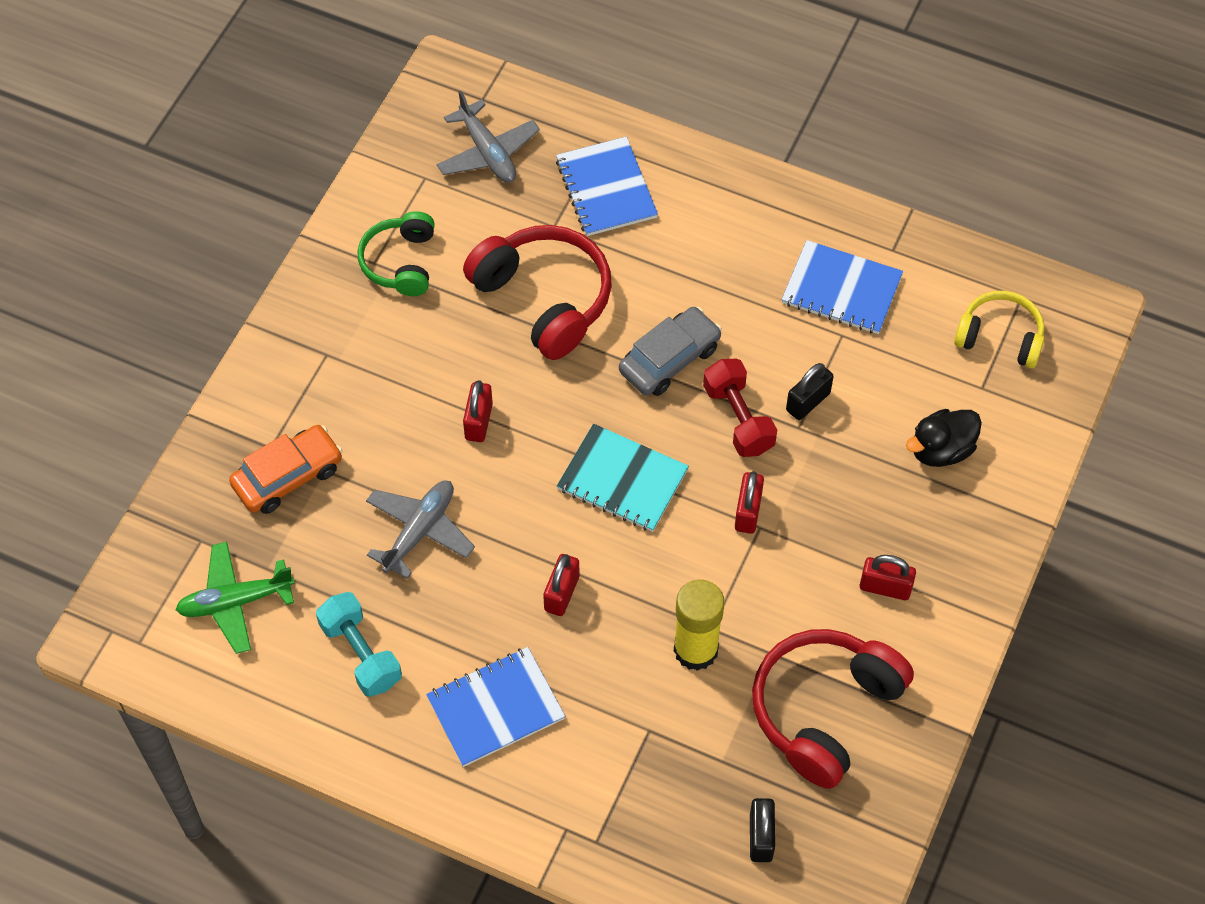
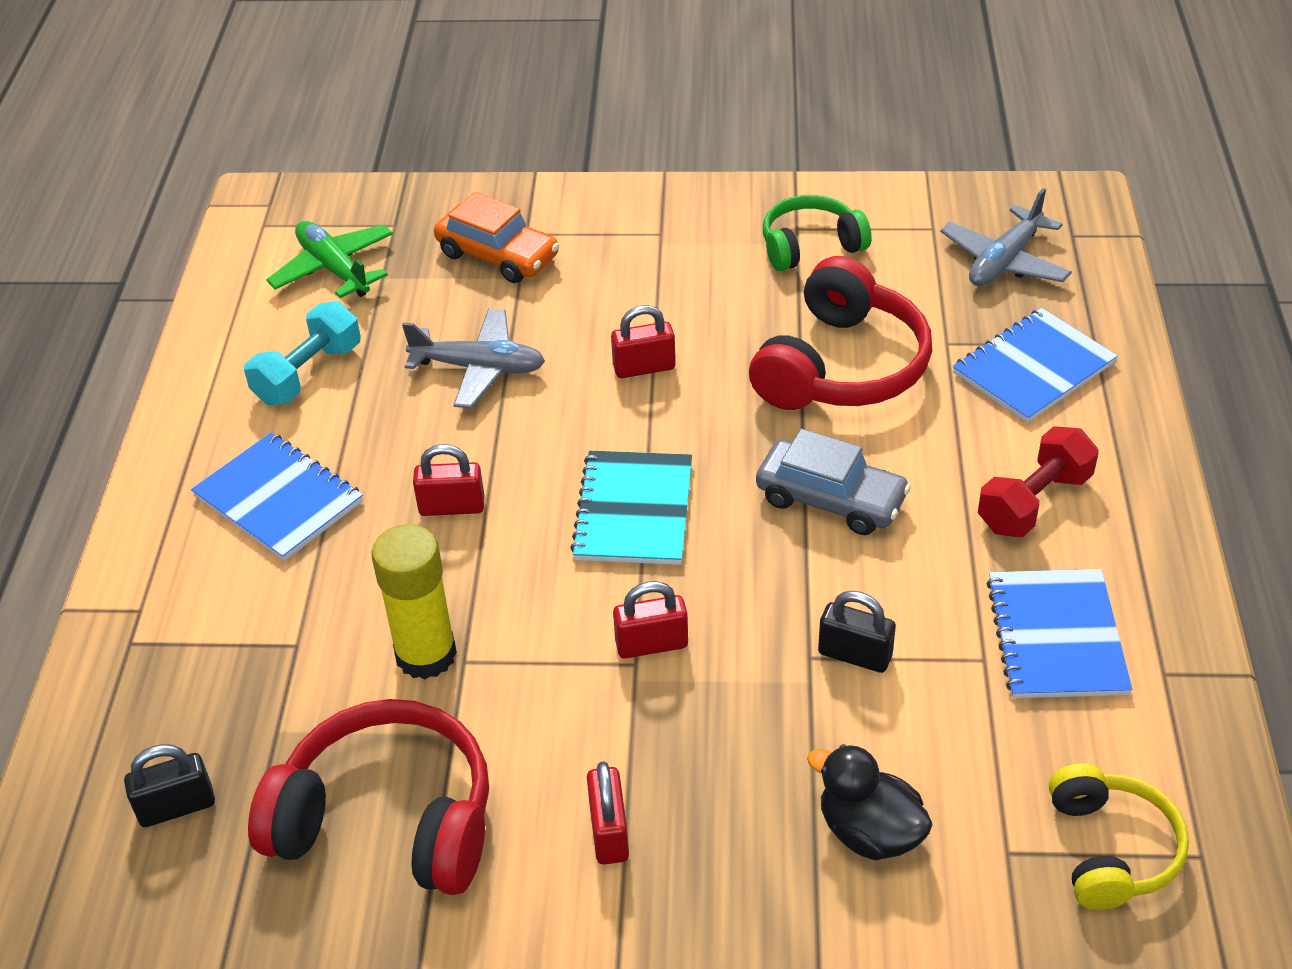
camera: 70 degrees right, 15 degrees down
(738, 418) = (785, 591): red dumbbell -> red dumbbell (1034, 502)

